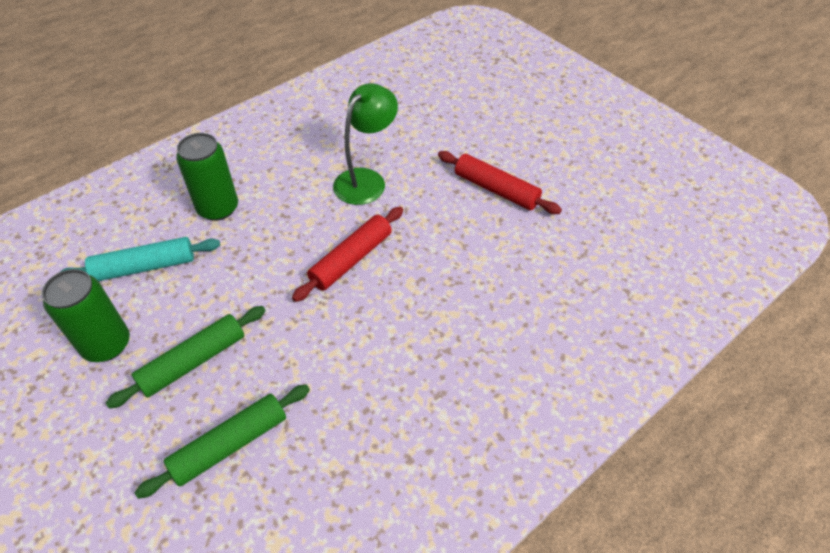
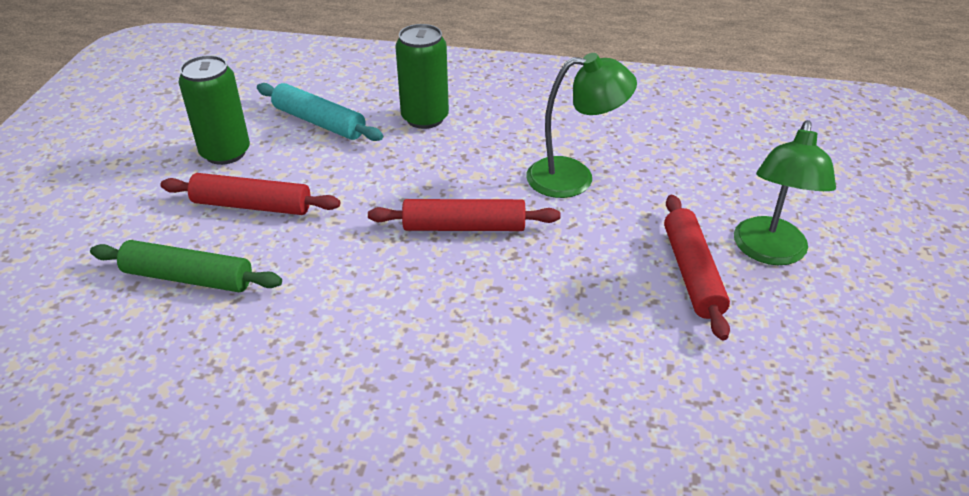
camera: 50 degrees right, 10 degrees down
(193, 362) = (252, 205): green rolling pin -> red rolling pin
(512, 150) = (769, 252): none -> green lamp

